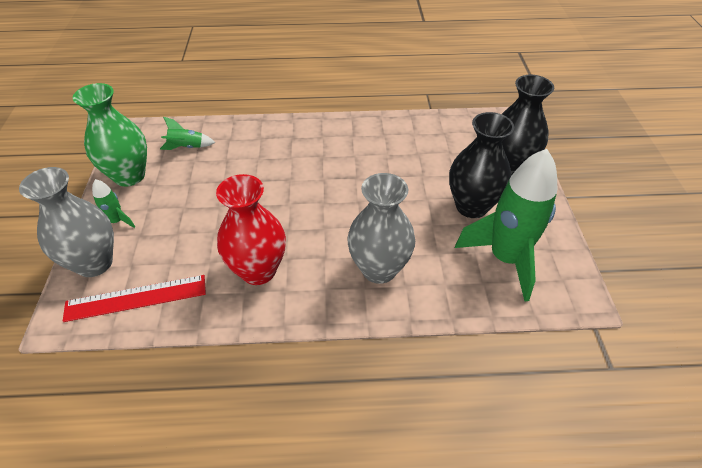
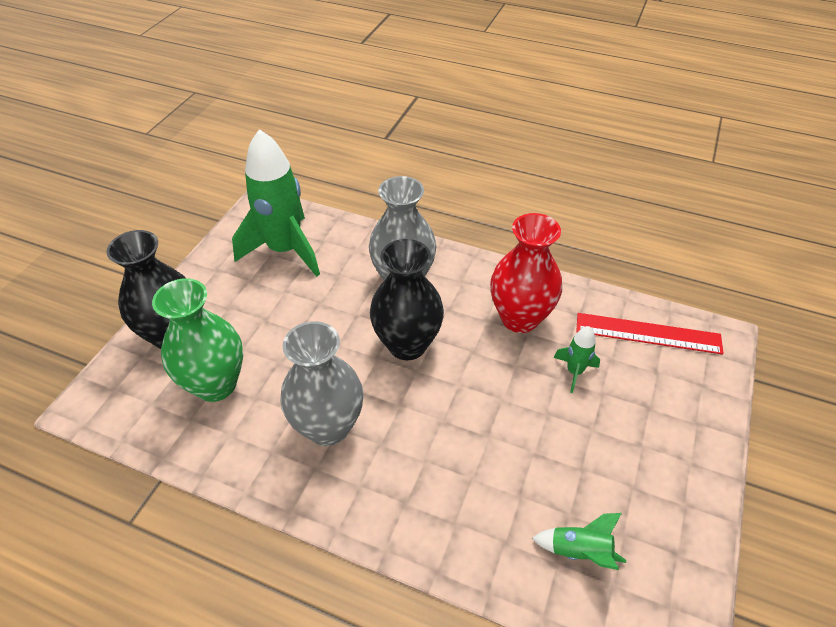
camera: 155 degrees left, 0 degrees up
(94, 263) = (700, 388): grey vase -> grey vase (328, 427)
(117, 221) = (681, 438): green rocket -> green rocket (574, 372)
(129, 176) = (673, 520): green vase -> green vase (216, 384)
(471, 206) = (264, 306): black vase -> black vase (407, 344)

